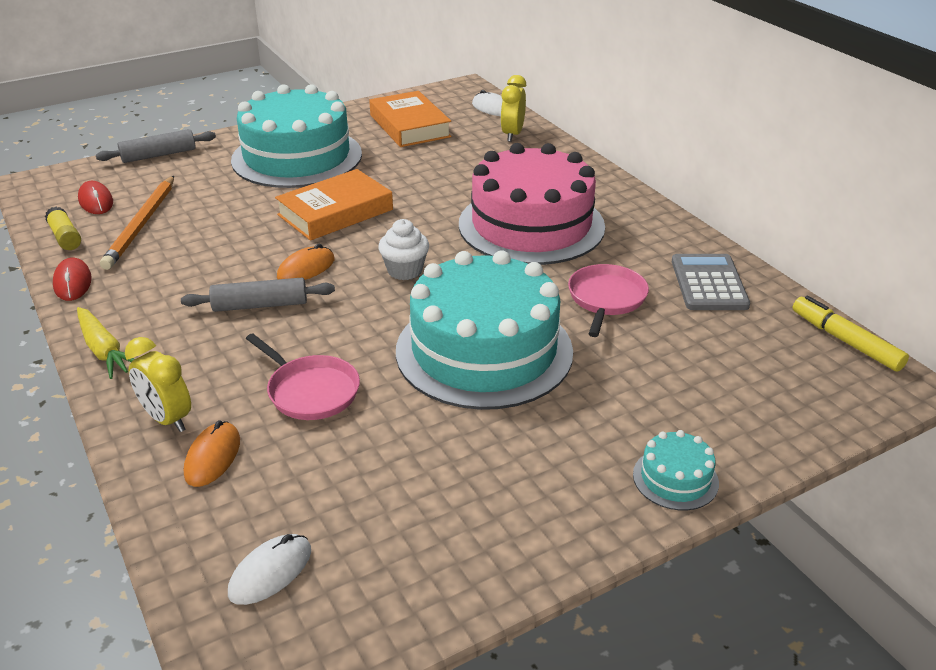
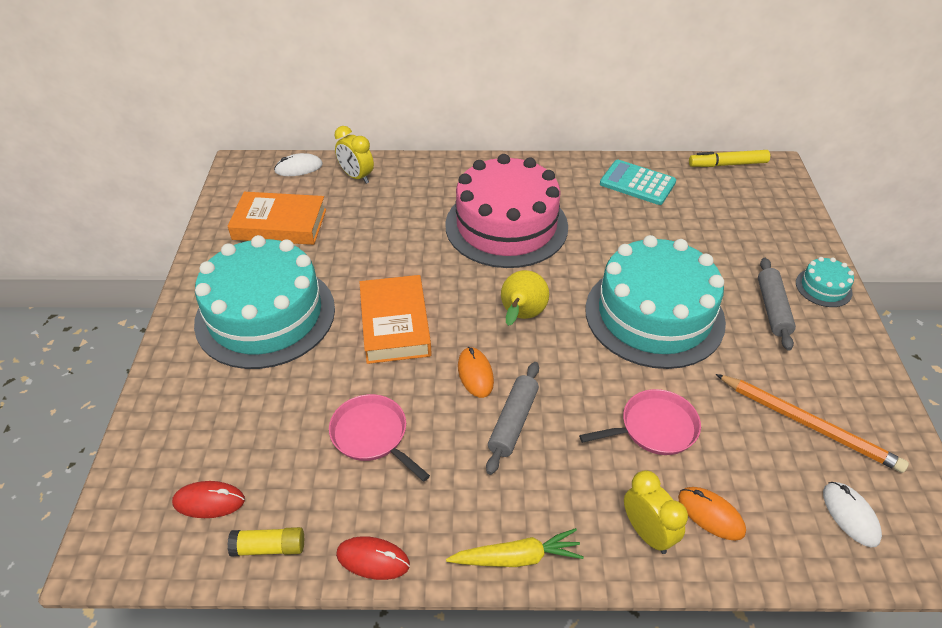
camera: 60 degrees left, 10 degrees up
(142, 224) = (298, 472): orange pencil -> orange pencil (809, 424)
(159, 155) = (151, 419): grey rolling pin -> grey rolling pin (772, 309)
(167, 419) = (647, 533): yellow clock -> yellow clock turned 105 degrees counterclockwise
(405, 270) = (521, 316): white cupcake -> yellow pear
(606, 299) = (627, 233): pink pan -> pink pan (372, 435)
(709, 283) = (637, 183): grey calculator -> turquoise calculator

